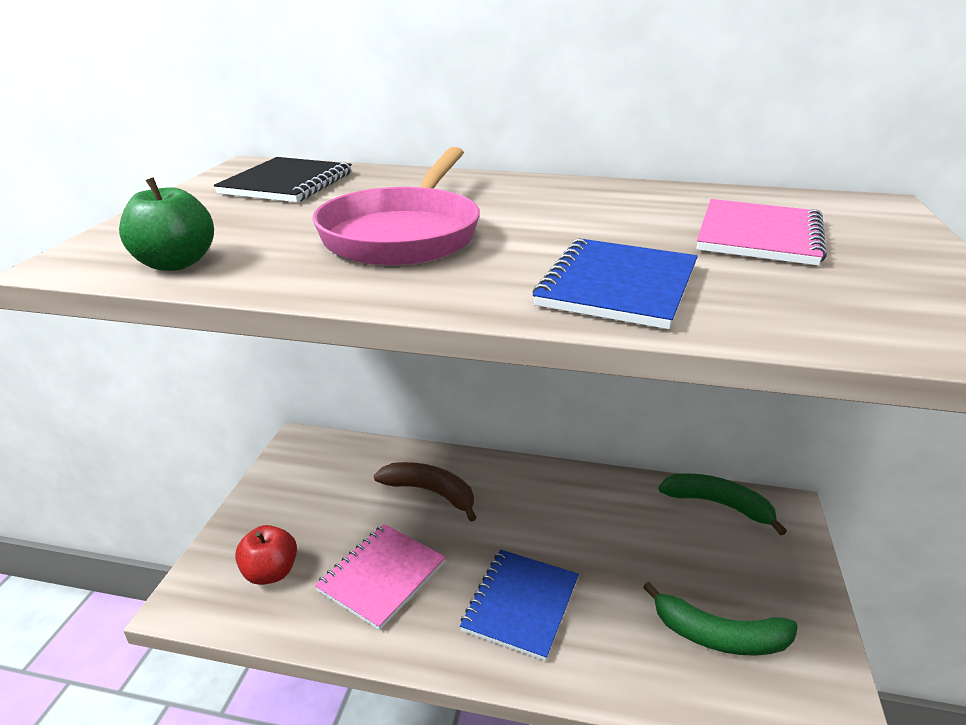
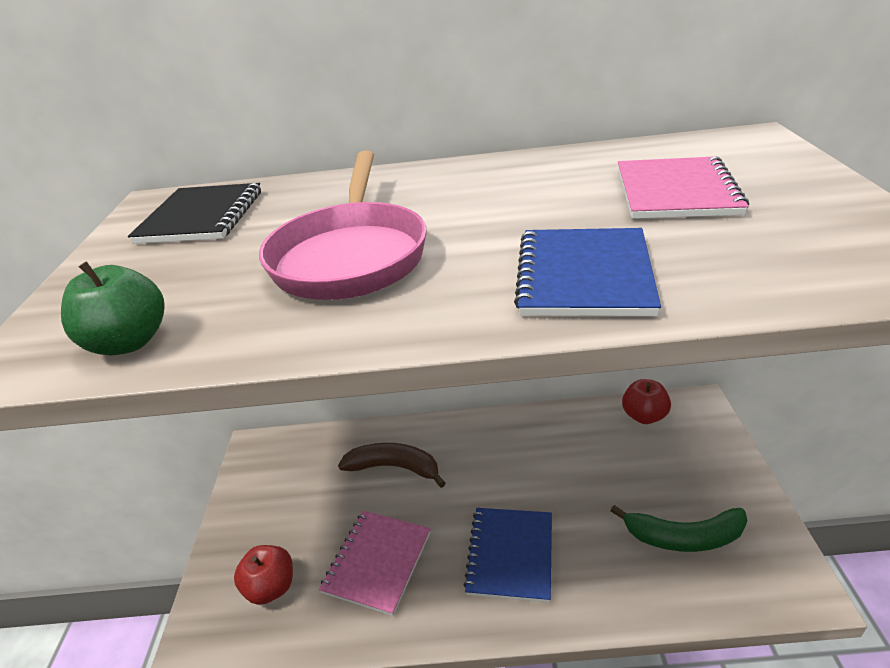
camera: 10 degrees left, 5 degrees up
(718, 504) = (644, 416): green banana -> red apple

